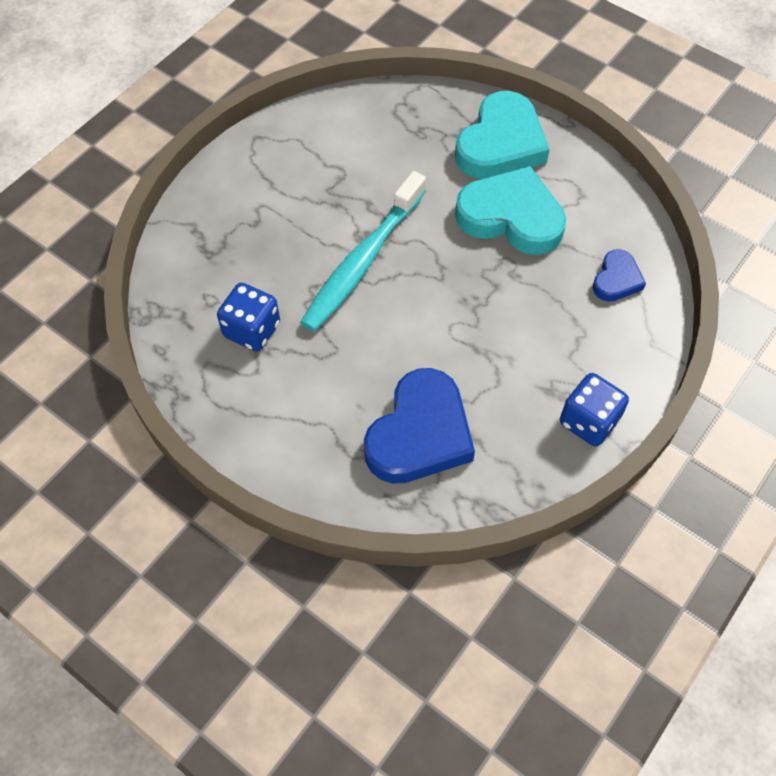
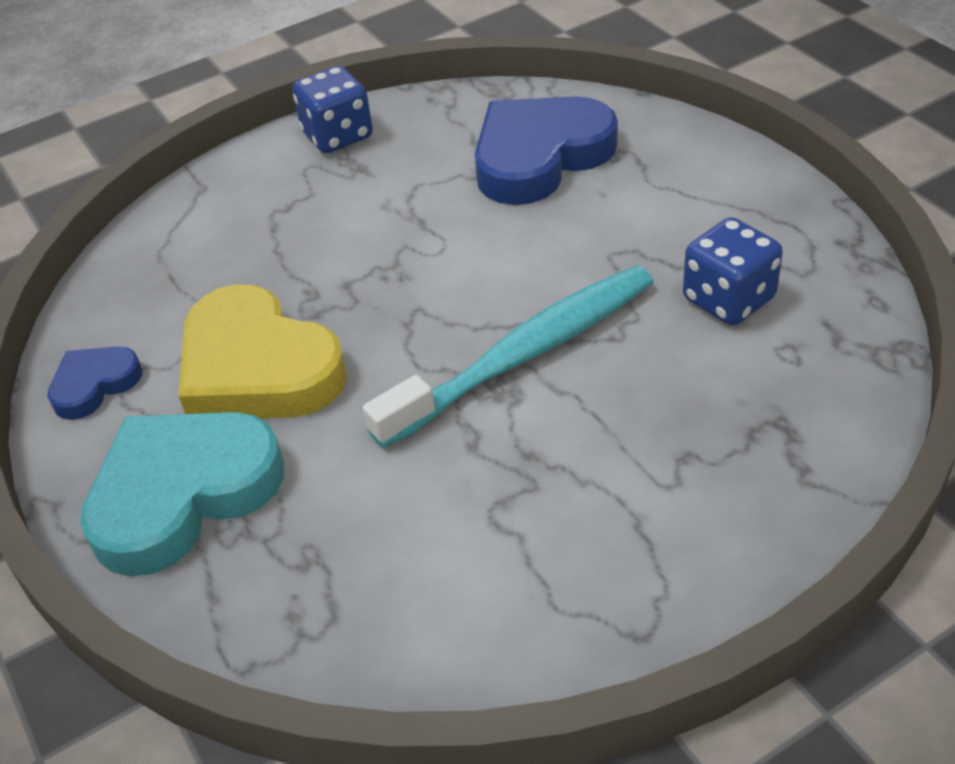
camera: 155 degrees left, 15 degrees down
(511, 217) = (258, 368): turquoise heart -> yellow heart
(616, 279) = (181, 258): blue heart -> blue heart (94, 385)

